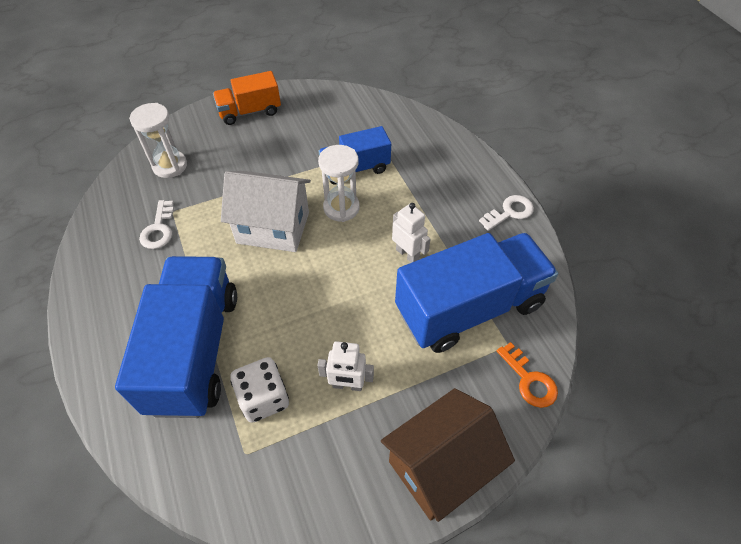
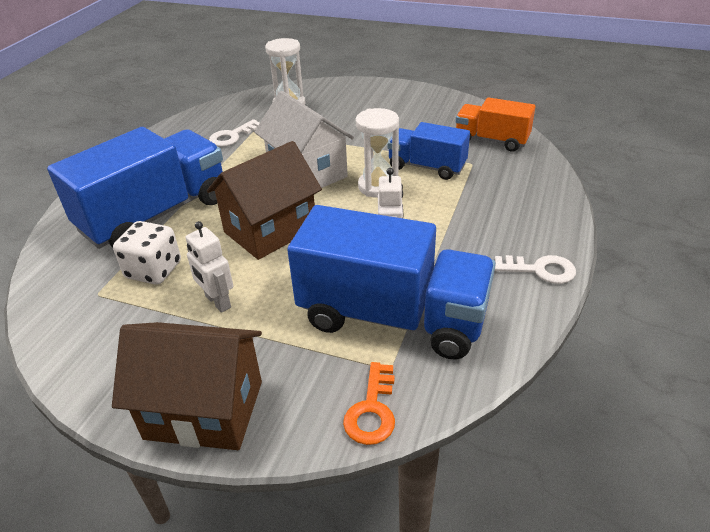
camera: 45 degrees right, 15 degrees down
(250, 111) = (391, 96): orange truck -> orange truck (491, 140)
(309, 298) = (270, 230): none -> brown house

